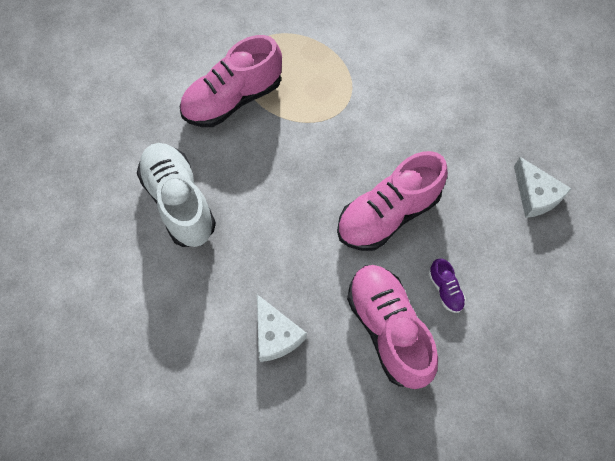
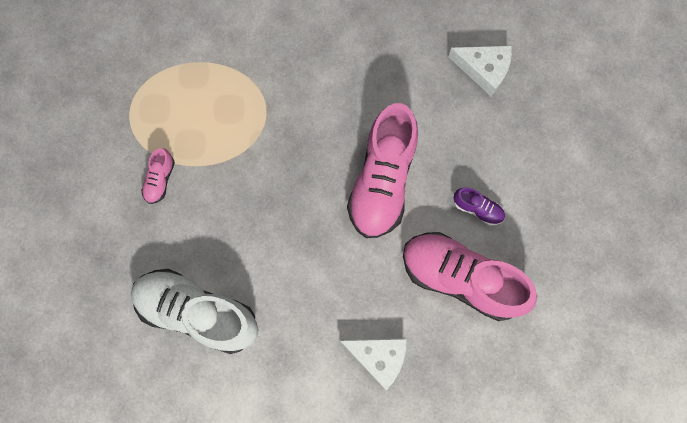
camera: 40 degrees left, 10 degrees up
(233, 99) = (160, 180): pink shoe -> pink shoe, size x0.43

